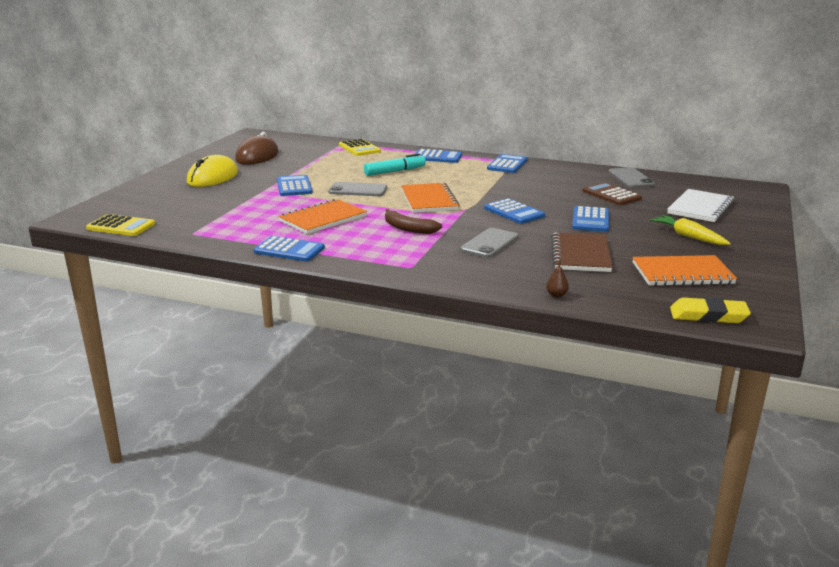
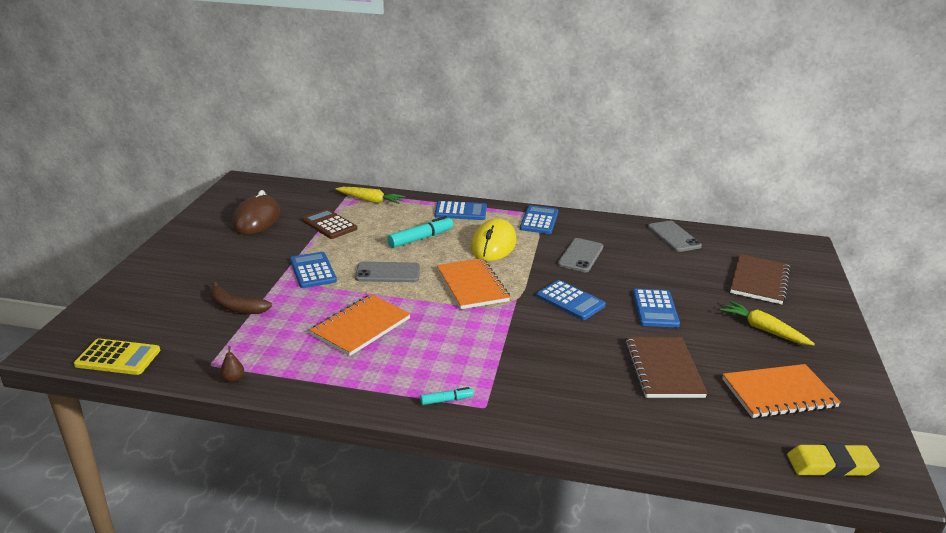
camera: 10 degrees left, 5 degrees up
(213, 177) = (212, 260): yellow mouse -> yellow mouse (493, 245)
(289, 250) = (335, 387): blue calculator -> none
(359, 148) = (370, 201): yellow calculator -> yellow carrot
(379, 262) = (446, 400): none -> turquoise marker
(408, 228) = (463, 337): brown banana -> brown banana (236, 307)
(489, 243) = (560, 357): grey phone -> grey phone (580, 255)
(556, 295) = (660, 443): brown pear -> brown pear (233, 379)
(611, 195) = (663, 265): brown calculator -> brown calculator (329, 225)
(700, 208) = (759, 281): white notebook -> brown notebook

